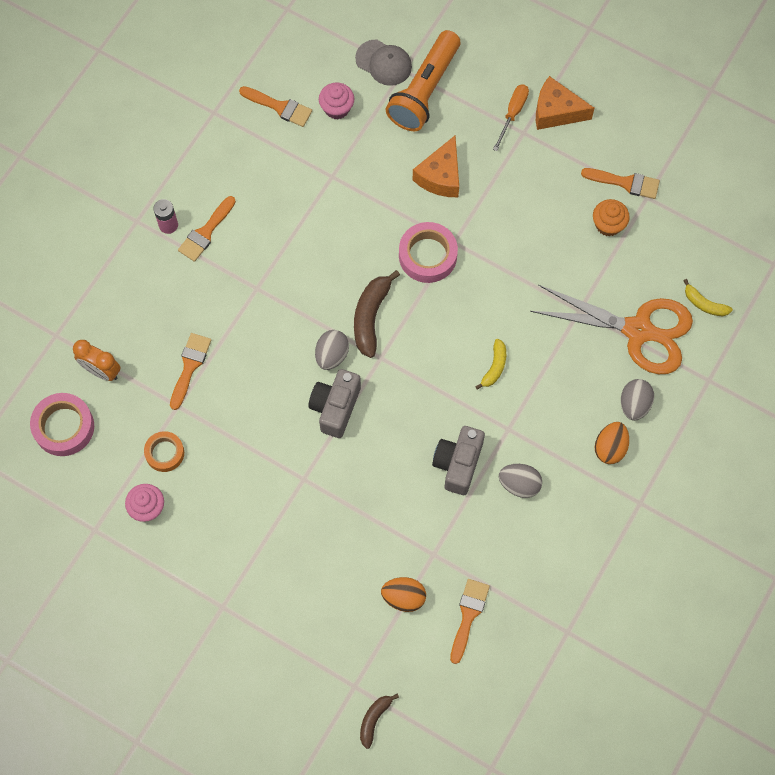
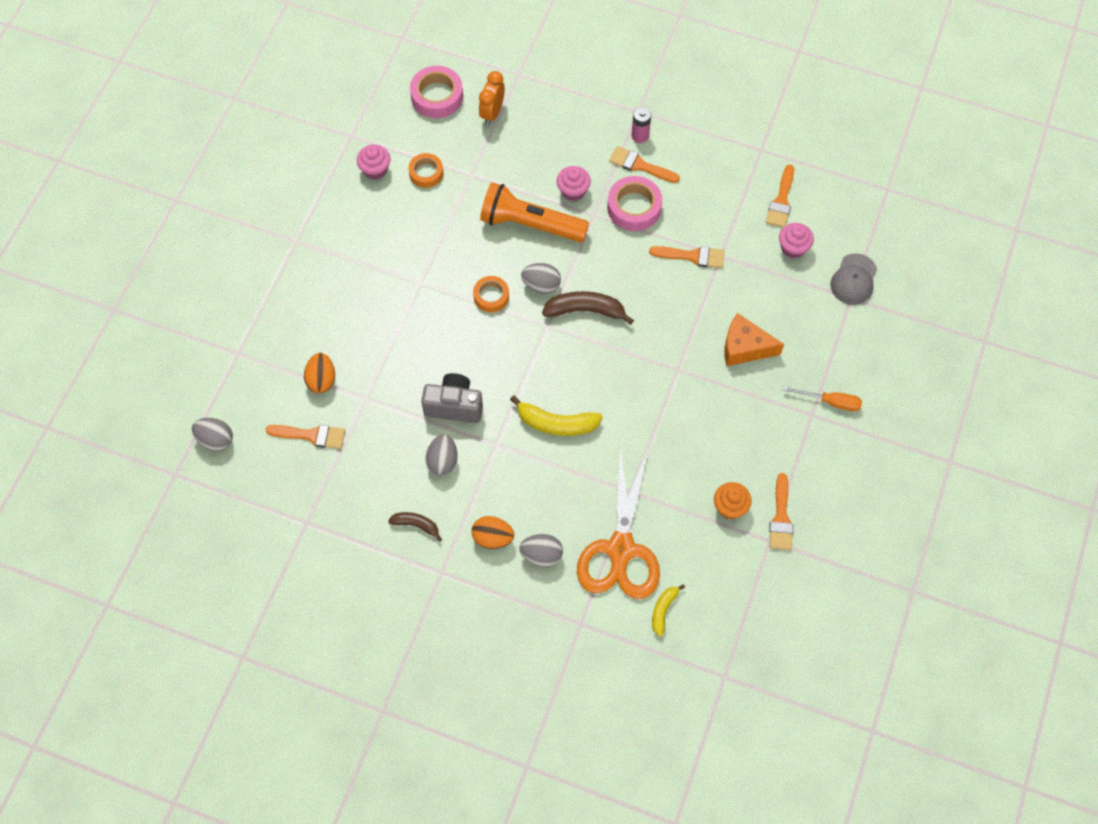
camera: 80 degrees right, 5 degrees down
(189, 367) = (508, 177): orange brush -> orange brush (692, 256)
(223, 304) = (573, 191): none -> pink cupcake
(335, 407) = (491, 296): grey camera -> orange tape
(374, 719) = (209, 373): brown banana -> brown banana (416, 525)
(424, 91) = (833, 319): orange flashlight -> orange flashlight (530, 224)
(427, 255) = (658, 349): pink tape -> pink tape (634, 207)
(457, 719) = (215, 440): none -> grey egg
(494, 367) = (556, 423): yellow banana -> yellow banana, size x1.68
(556, 111) = (844, 441): orange cheese -> none

